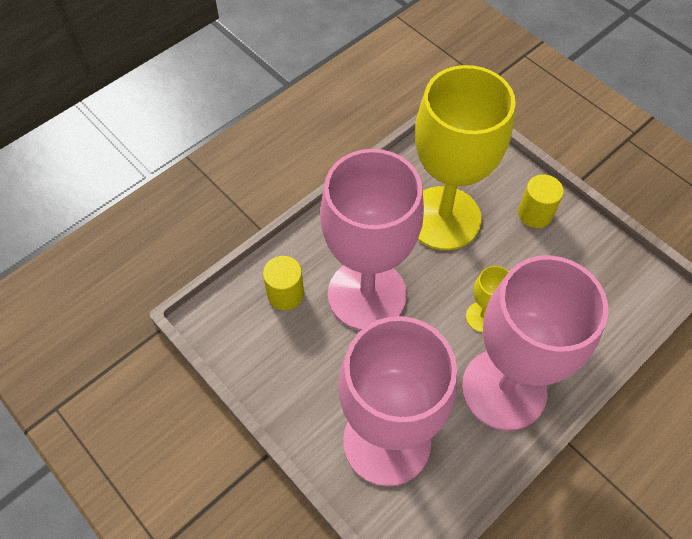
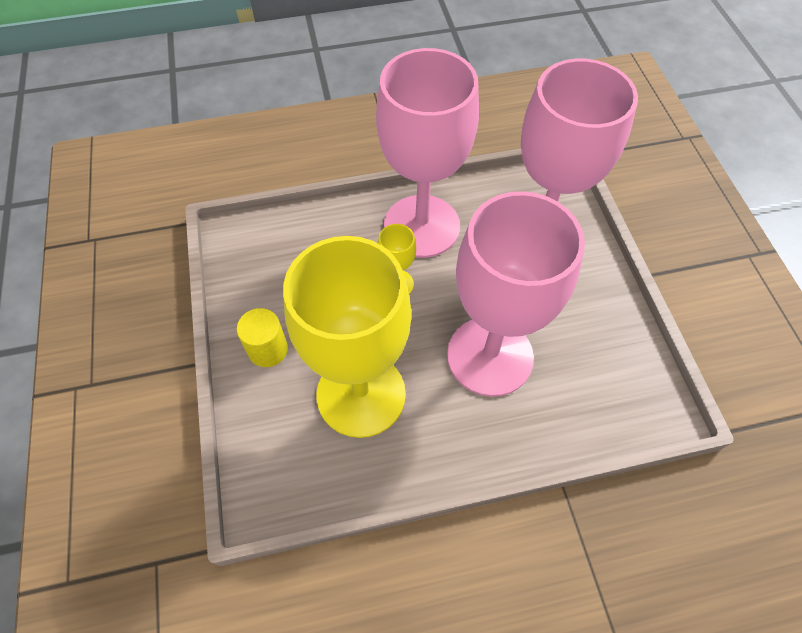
camera: 150 degrees left, 0 degrees up
(285, 294) = (572, 398): yellow cylinder -> none

